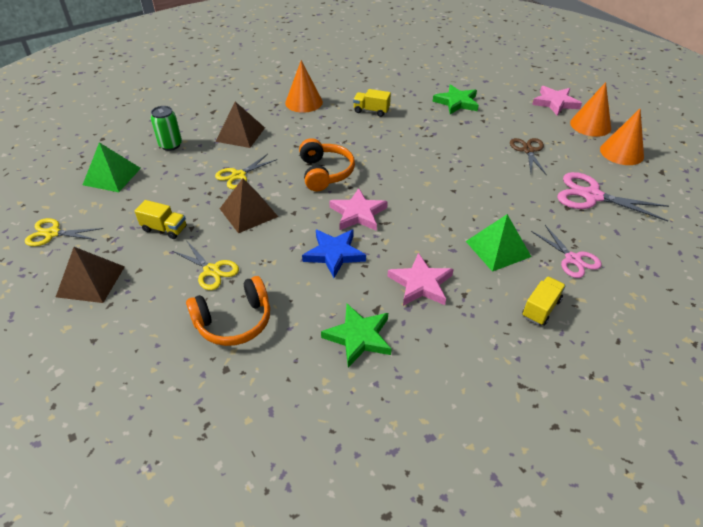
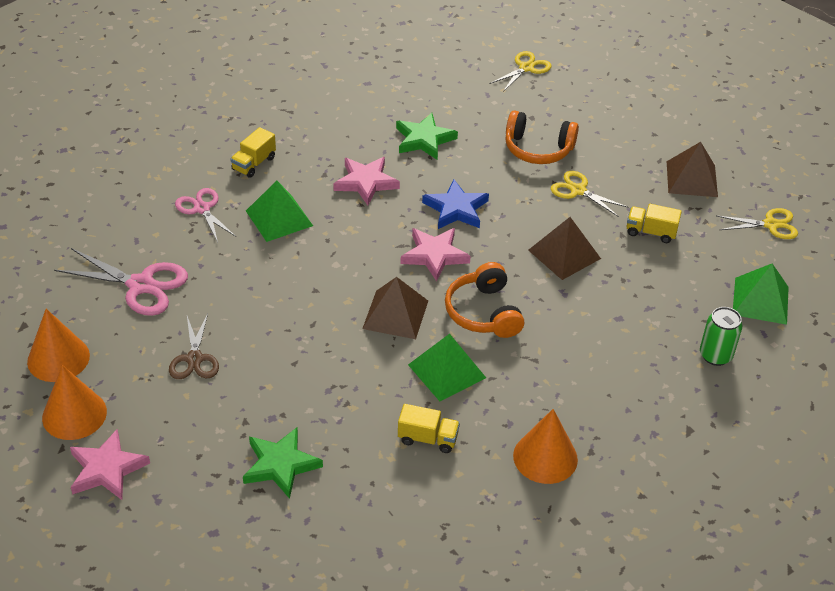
camera: 175 degrees right, 0 degrees up
(234, 321) = (538, 149): orange headphones -> orange headphones turned 135 degrees counterclockwise
(238, 175) = (597, 305): yellow scissors -> yellow scissors (526, 68)
(240, 134) = (623, 379): brown pyramid -> brown pyramid (395, 314)
(356, 141) = (446, 371): none -> green pyramid

